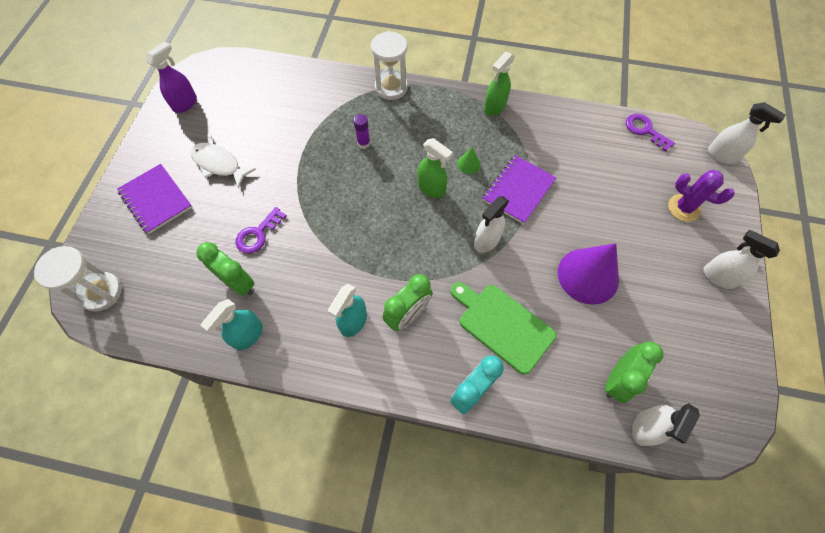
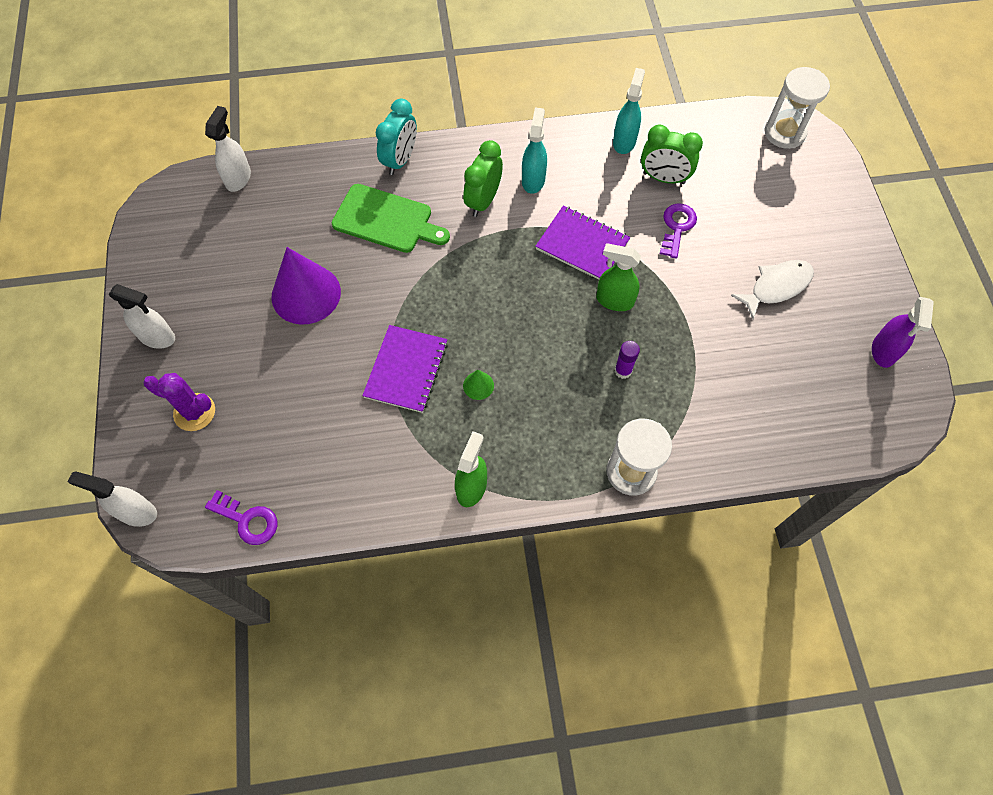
camera: 160 degrees right, 0 degrees up
(156, 199) = (811, 227): purple notebook -> purple notebook (582, 245)
(219, 164) = (776, 287): white fish -> white fish turned 45 degrees counterclockwise
(431, 188) = (512, 338): green spray bottle -> green spray bottle (614, 300)
(486, 241) = (427, 296): white spray bottle -> none
(617, 379) = (266, 207): green clock -> none

